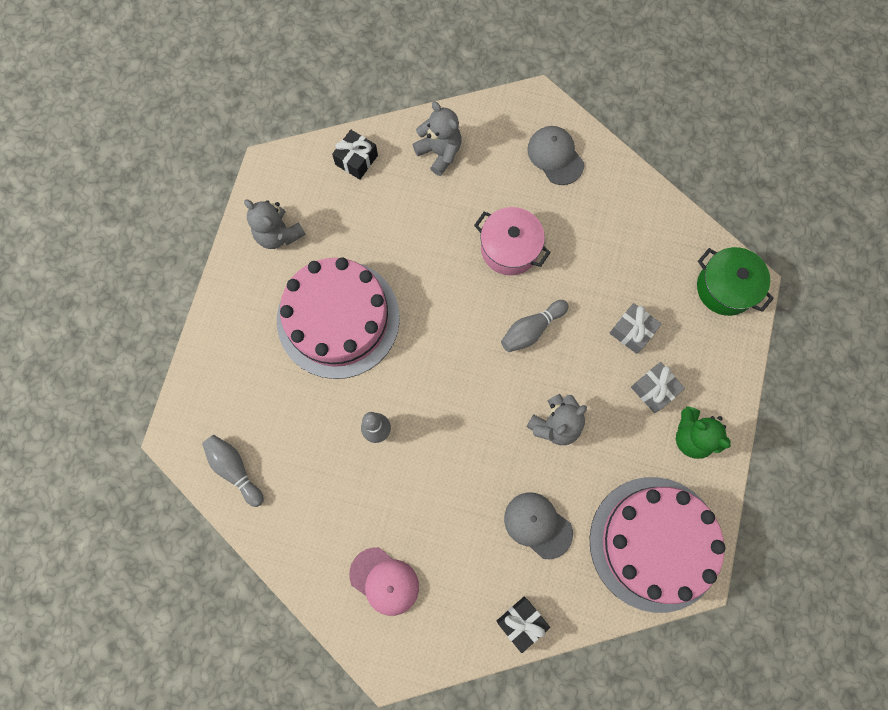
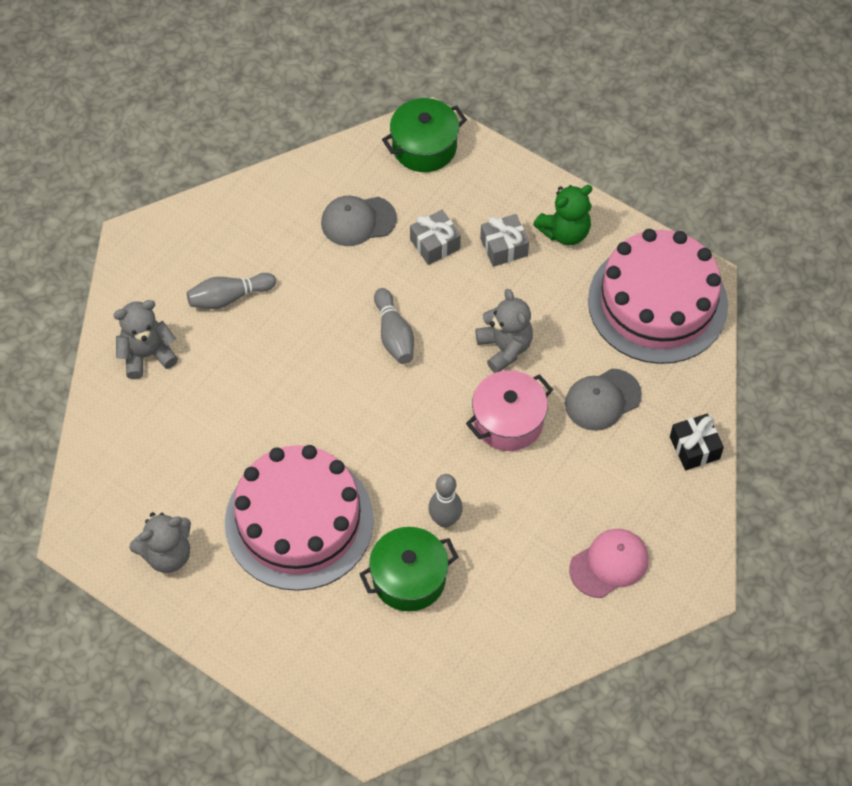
camera: 70 degrees left, 15 degrees down
(235, 469) = (431, 682): grey bowling pin -> grey bowling pin (229, 297)
(317, 421) = (409, 578): none -> green pot
(356, 160) = (114, 443): black gift -> none
(509, 248) = (294, 324): pink pot -> pink pot (508, 421)
(555, 156) = (207, 244): grey cap -> grey cap (358, 221)

